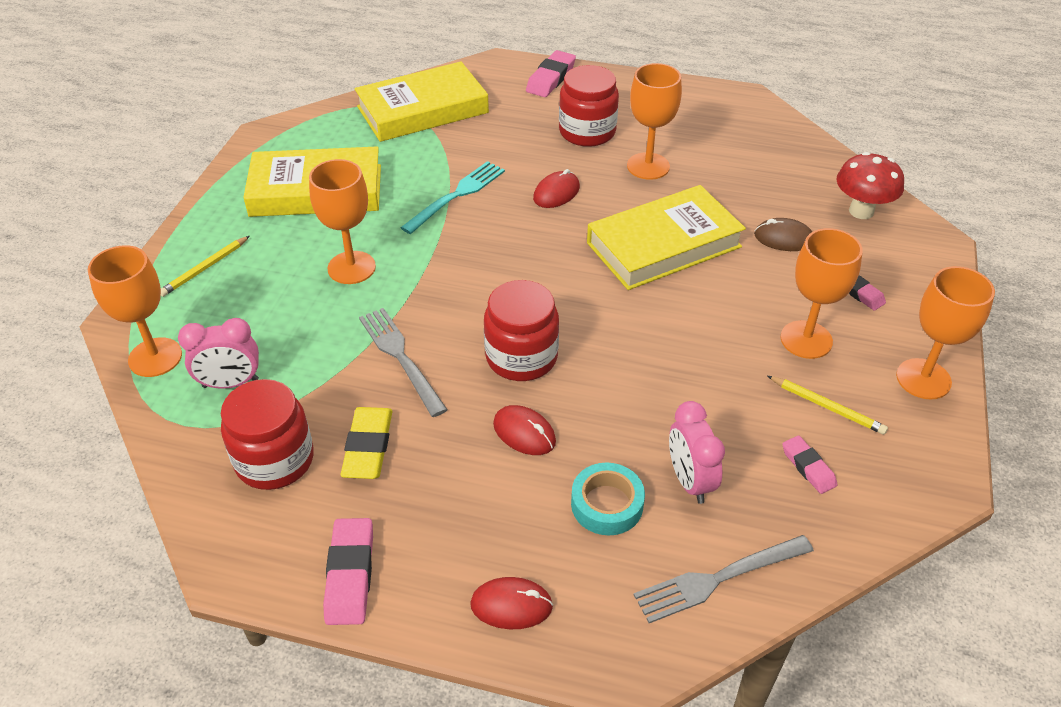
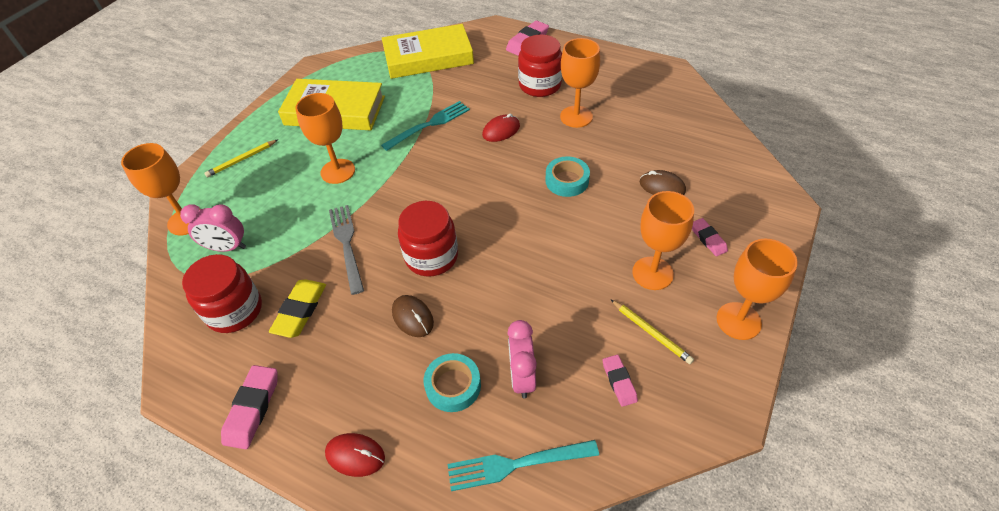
camera: 15 degrees right, 5 degrees up
(524, 433) = (412, 317): red mouse -> brown mouse
(663, 245) = (567, 181): yellow book -> turquoise tape
(717, 579) = (516, 464): grey fork -> turquoise fork
(861, 211) = (732, 171): red mushroom -> none

